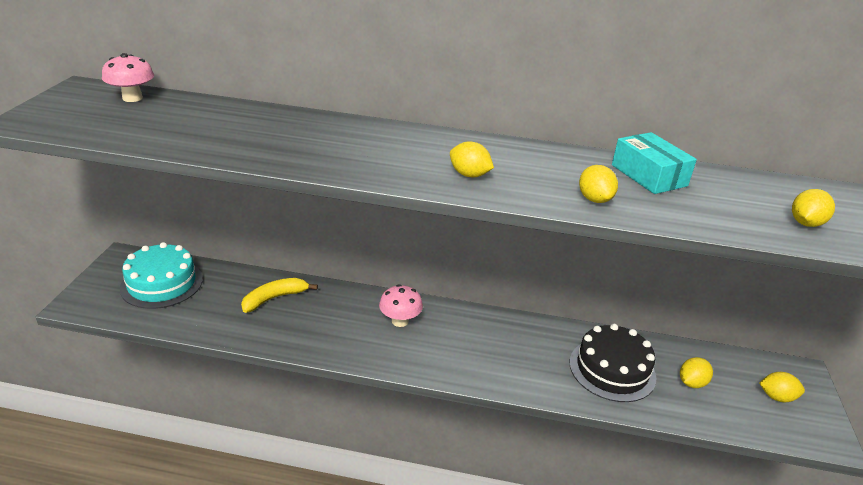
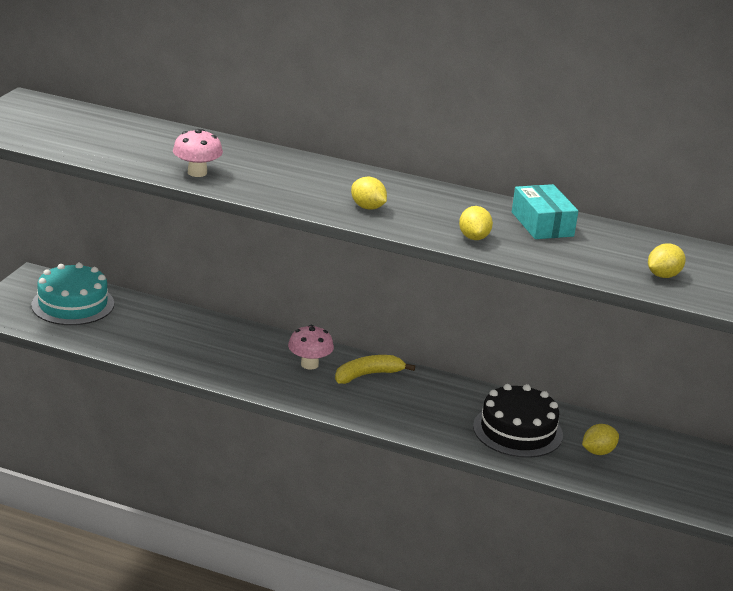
camera: 10 degrees right, 5 degrees down
(132, 98) = (73, 113): pink mushroom -> pink mushroom (197, 173)
(274, 298) = (184, 330): yellow banana -> yellow banana (368, 375)
(776, 397) = (684, 474): yellow lemon -> none

